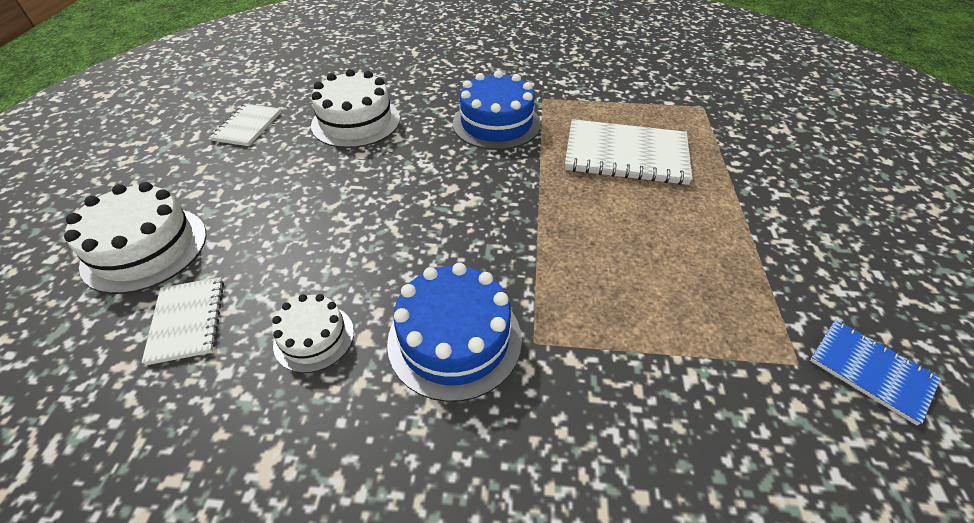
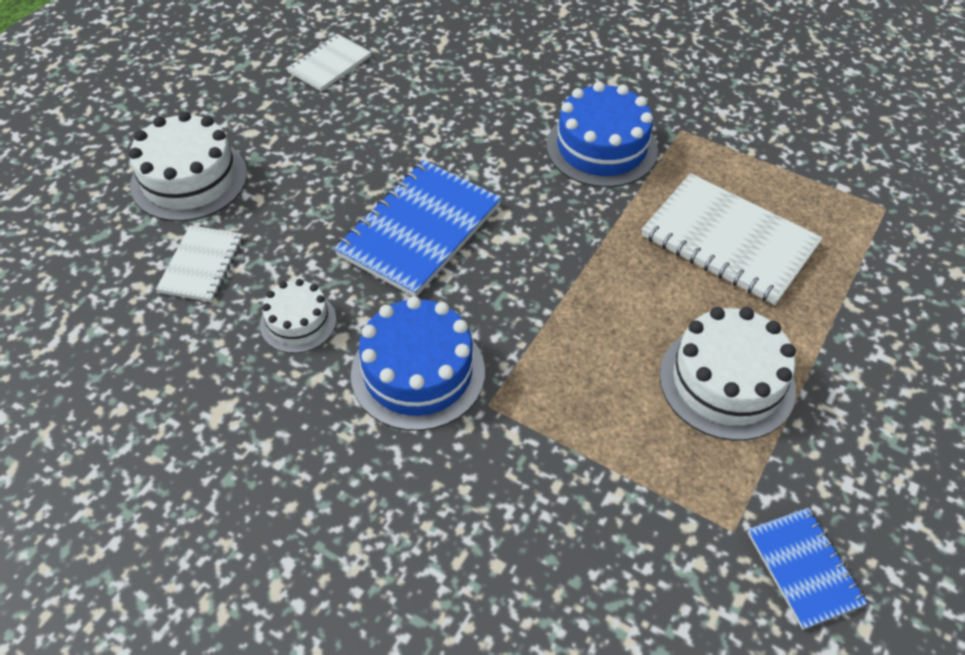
camera: 25 degrees right, 5 degrees up
(356, 122) = (444, 94): white cake -> white cake (727, 382)
(389, 221) = (419, 230): none -> blue notebook

